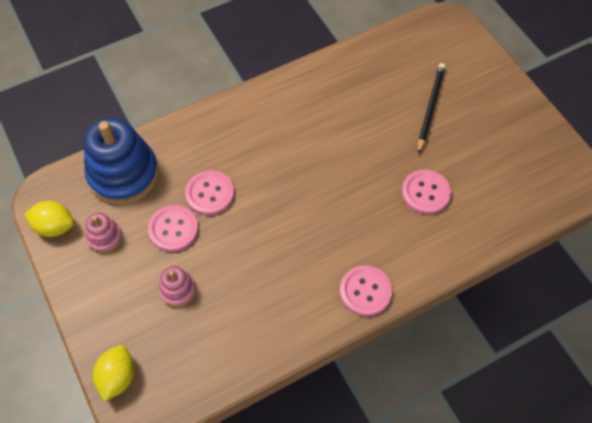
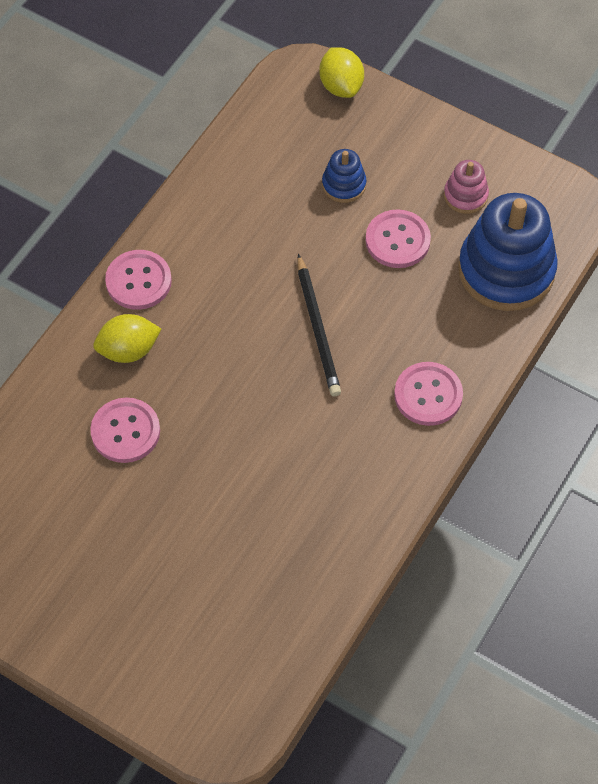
camera: 150 degrees right, 0 degrees up
(54, 226) = (529, 179): yellow lemon -> yellow lemon (128, 350)
(178, 290) = (344, 185): pink stacking toy -> blue stacking toy
(210, 194) = (387, 299): pink button -> pink button (428, 395)
(430, 107) = (178, 561): black pencil -> black pencil (318, 328)

